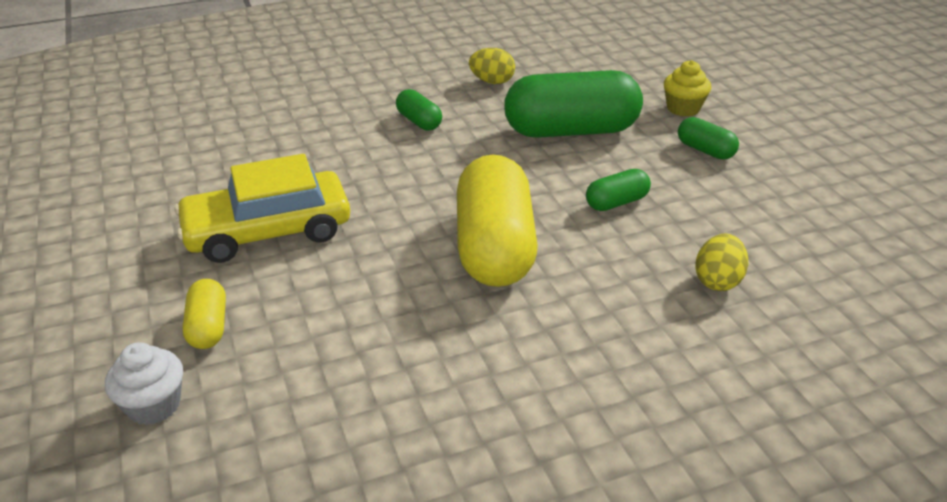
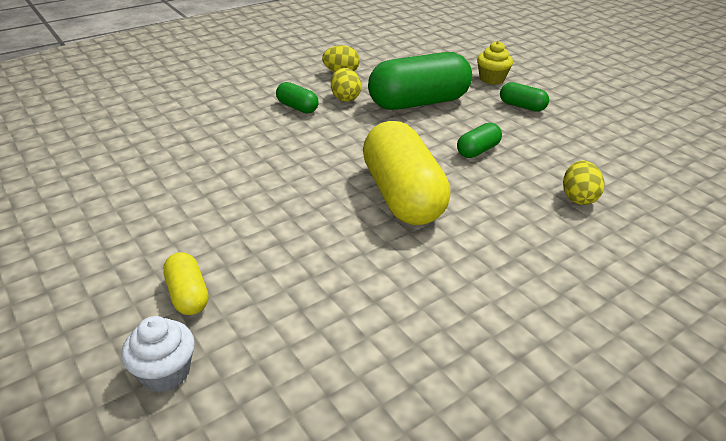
camera: 15 degrees left, 0 degrees up
(268, 231) = (207, 207): yellow car -> none
(482, 115) = (345, 98): none -> yellow egg

